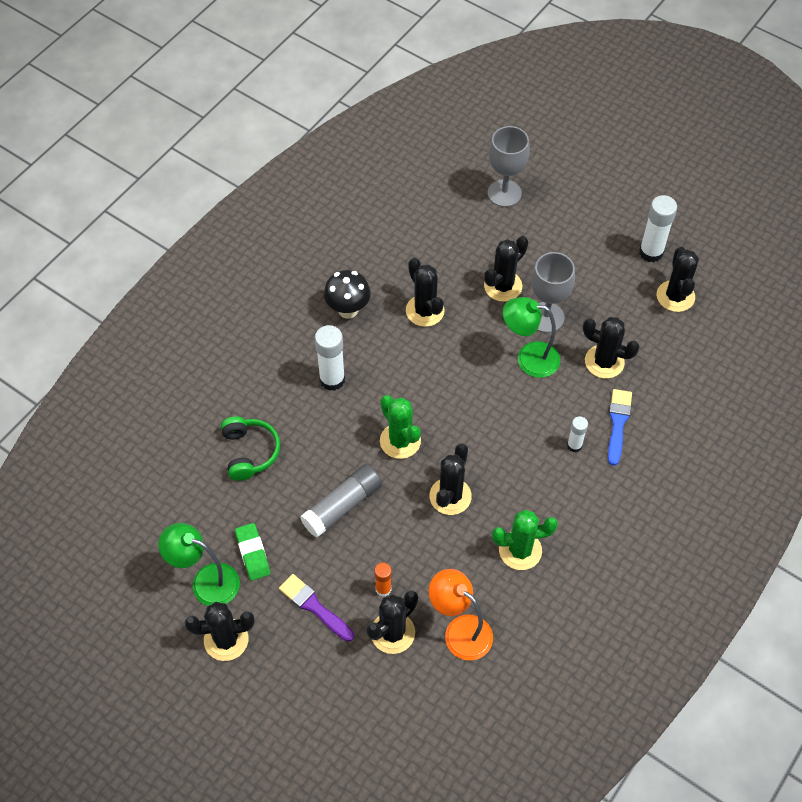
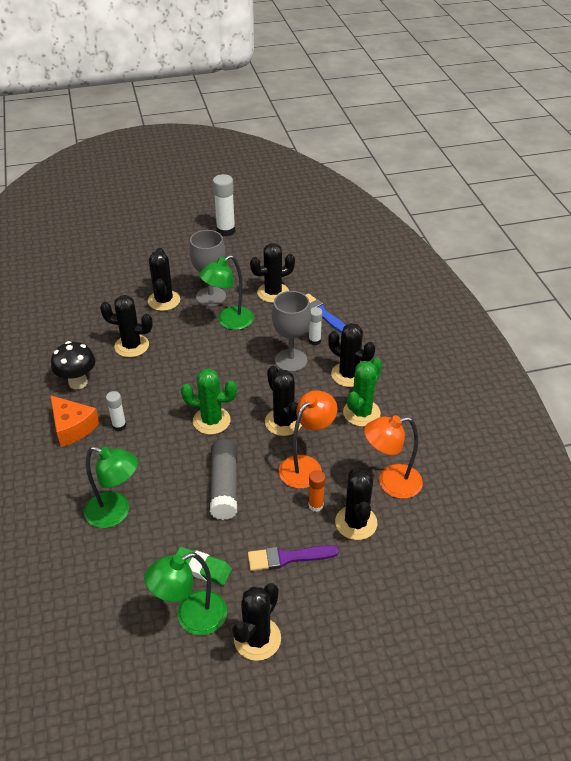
camera: 50 degrees left, 15 degrees down
(250, 452) = (116, 513): green headphones -> green lamp
(300, 349) = (73, 427): none -> orange cheese
(332, 379) = (119, 426): white glue stick -> white glue stick, size x0.57
(418, 551) = (306, 466): none -> orange lamp
(504, 193) = (101, 259): grey goblet -> grey goblet (291, 360)
(675, 296) = (266, 240): black cactus -> black cactus (348, 375)

